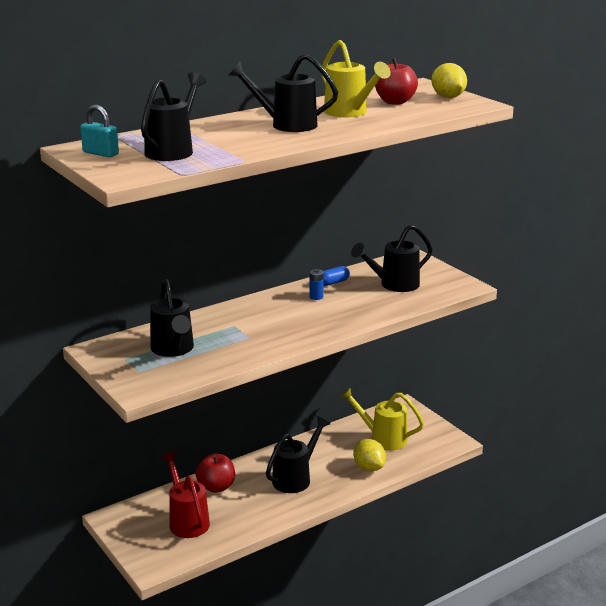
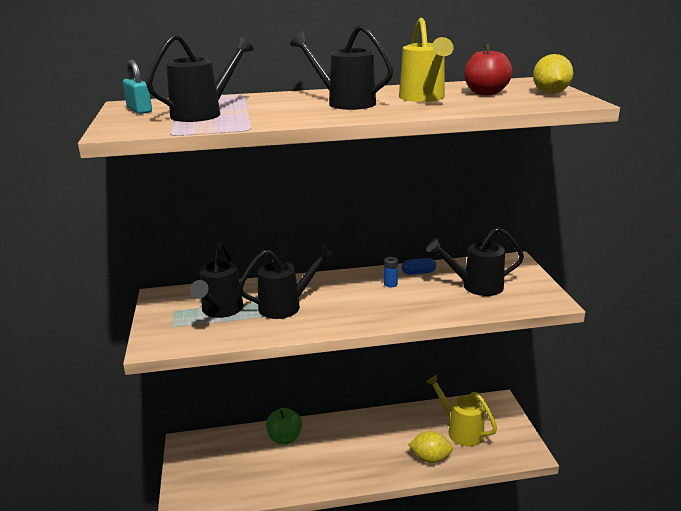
camera: 25 degrees right, 0 degrees up
(187, 520) = (239, 465): red watering can -> none
(216, 487) = (285, 438): red apple -> green apple
(295, 478) = (356, 450): black watering can -> black watering can (286, 306)
(369, 467) = (430, 458): yellow lemon -> yellow lemon turned 75 degrees counterclockwise

